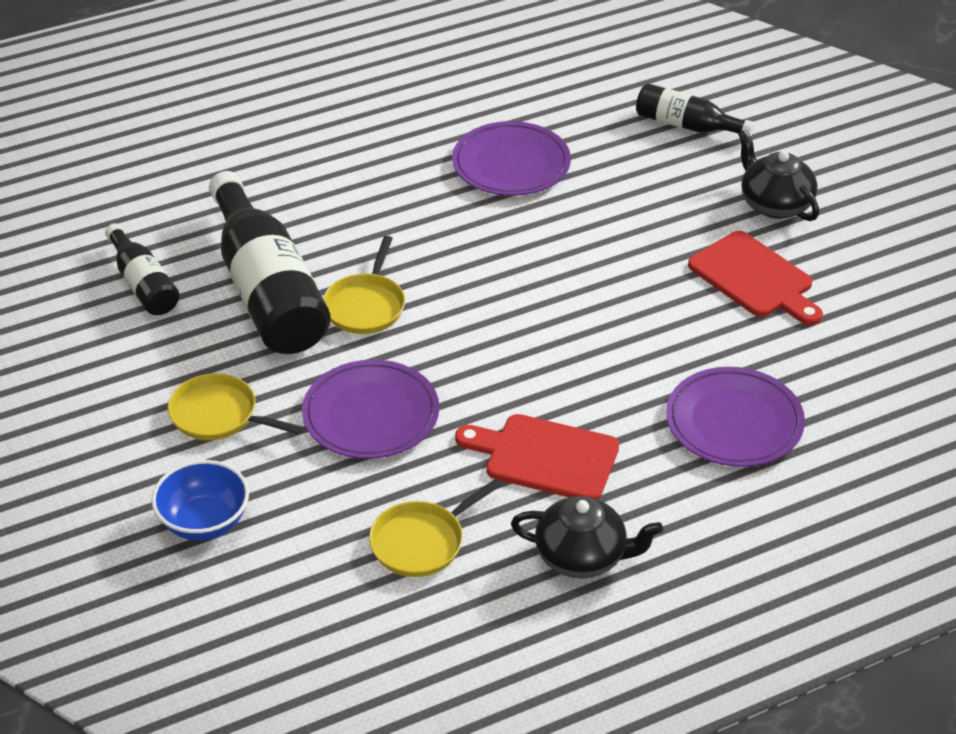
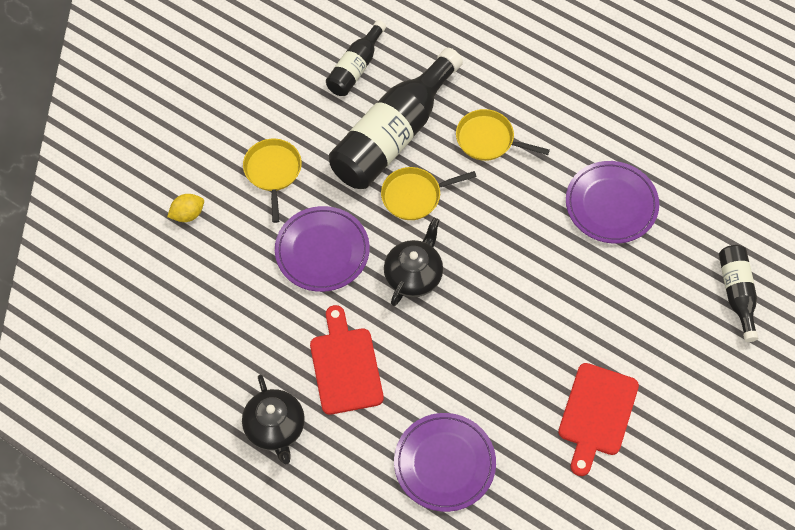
camera: 60 degrees right, 20 degrees up
(204, 522) = (188, 214): blue bowl -> yellow lemon
(421, 542) = (237, 334): yellow pan -> yellow pan (488, 139)
(774, 204) = (688, 392): black teapot -> black teapot (414, 275)

